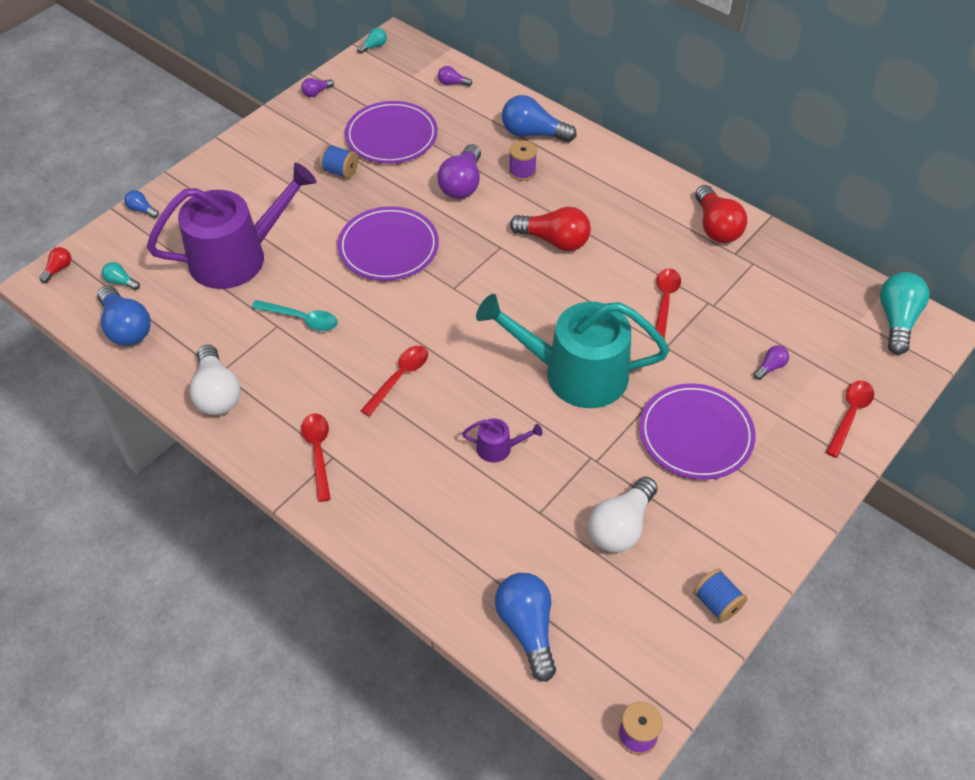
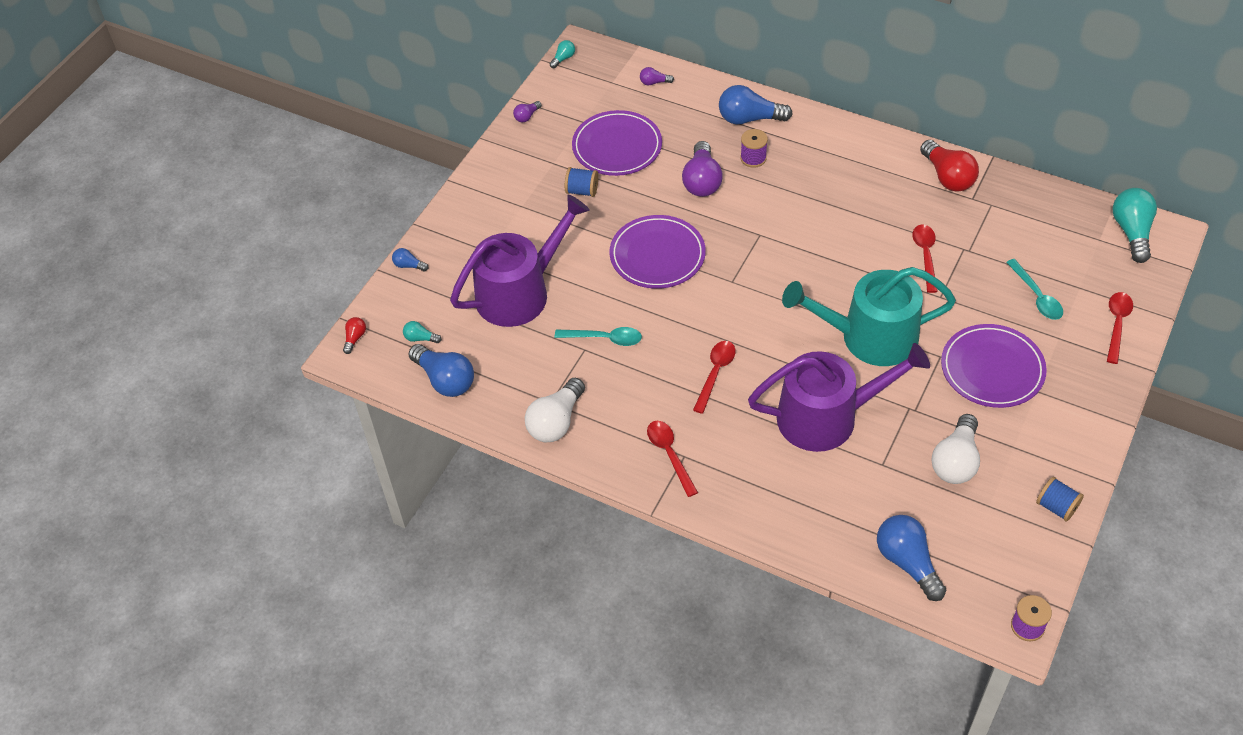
camera: 10 degrees left, 0 degrees up
(217, 393) = (556, 421): white light bulb -> white light bulb turned 60 degrees clockwise
(498, 448) = (827, 417): purple watering can -> purple watering can, size x2.48
(554, 241) = (807, 219): red light bulb -> none
(770, 367) = (1036, 296): purple light bulb -> turquoise spoon

